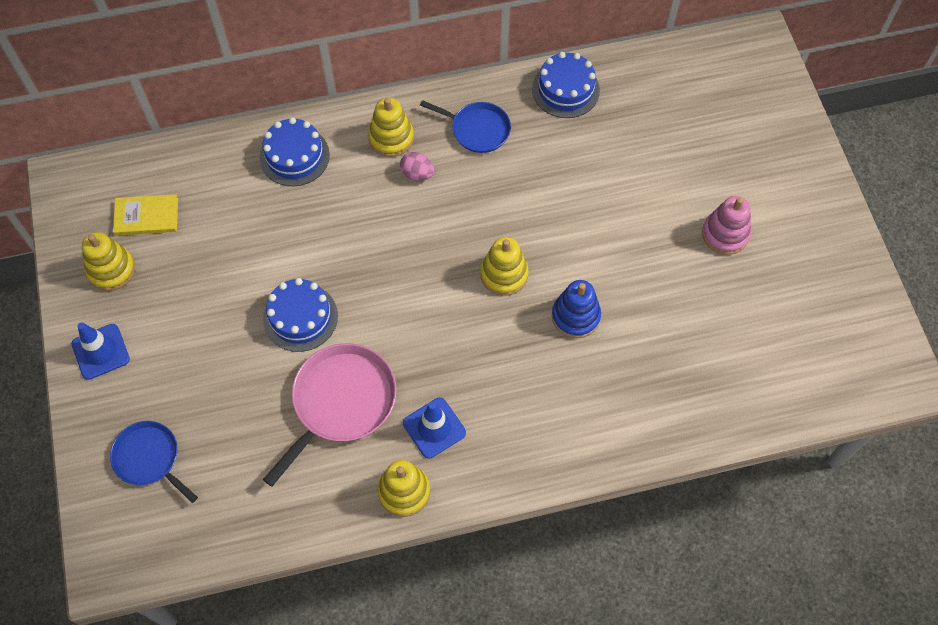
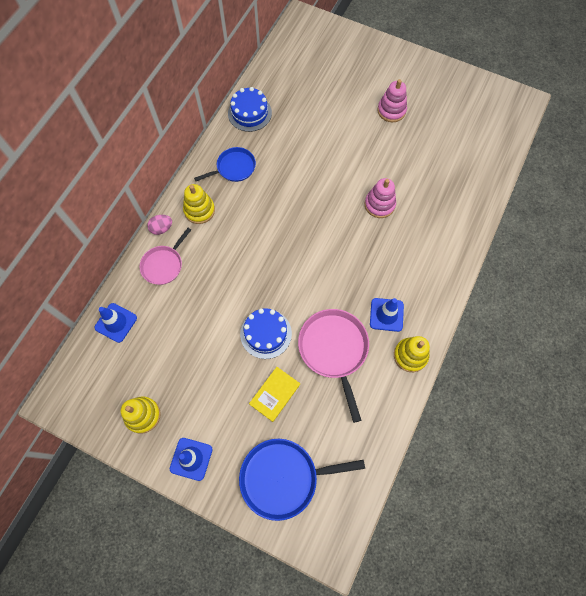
camera: 50 degrees left, 5 degrees up
(146, 216) = (126, 371): yellow book -> yellow book (275, 394)
(149, 458) = (283, 477): blue pan -> blue pan, size x1.59
(191, 165) = (116, 322): none -> blue traffic cone
(294, 156) = (163, 265): blue cake -> pink pan
(417, 174) = (233, 214): pink egg -> pink egg (162, 228)
(504, 274) = (328, 218): yellow stacking toy -> none
(575, 316) = (379, 205): blue stacking toy -> pink stacking toy

